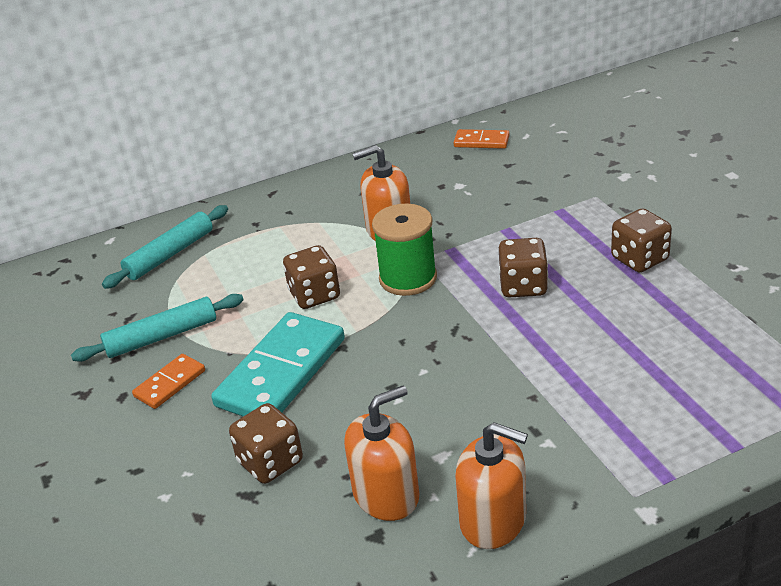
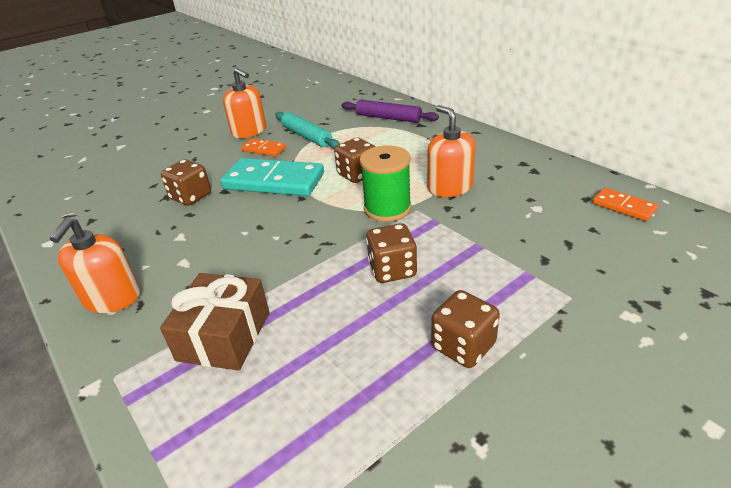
camera: 75 degrees right, 0 degrees up
(170, 254) = (388, 118): turquoise rolling pin -> purple rolling pin
(386, 495) = (151, 245): orange soap dispenser -> orange soap dispenser (249, 131)
(481, 141) = (623, 206): orange domino -> orange domino turned 45 degrees counterclockwise
(591, 408) = (224, 336): none -> brown gift

